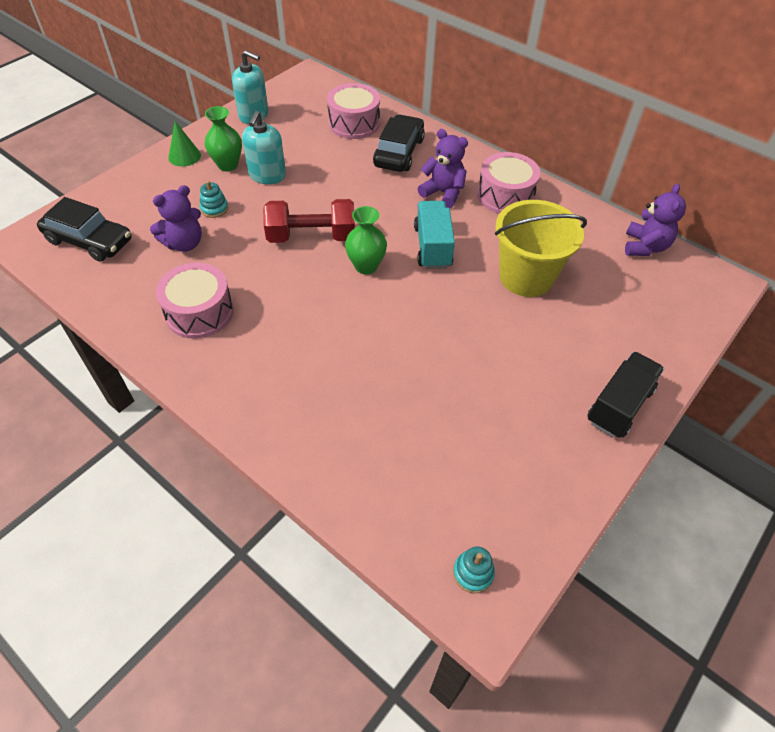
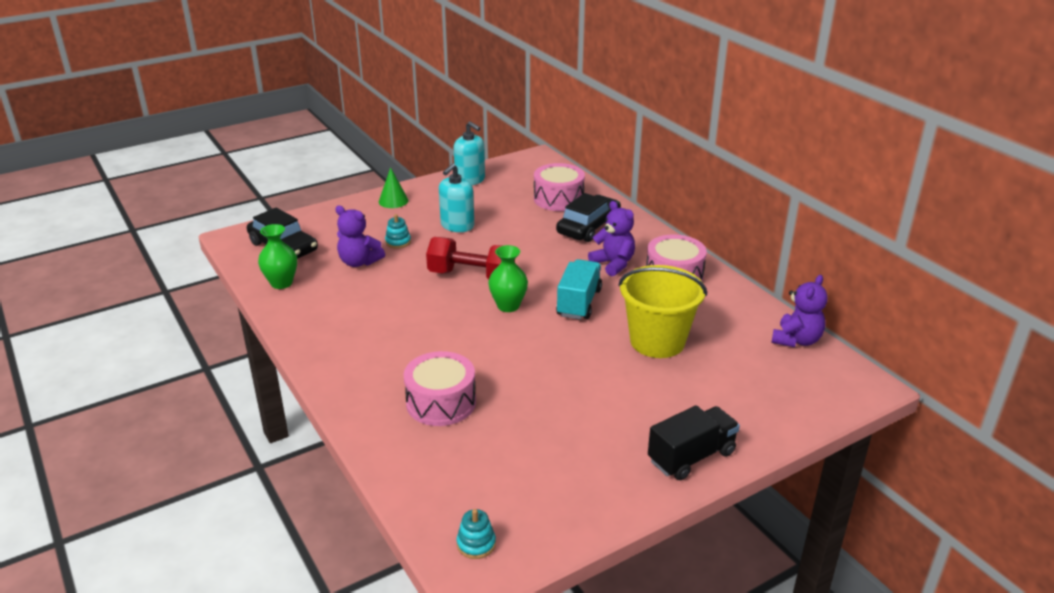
camera: 20 degrees right, 20 degrees down
(184, 243) = (359, 262): purple teddy bear -> purple teddy bear turned 45 degrees clockwise
(199, 312) = (345, 312): pink drum -> pink drum (441, 402)
(228, 165) = (427, 213): green vase -> green vase (281, 283)

